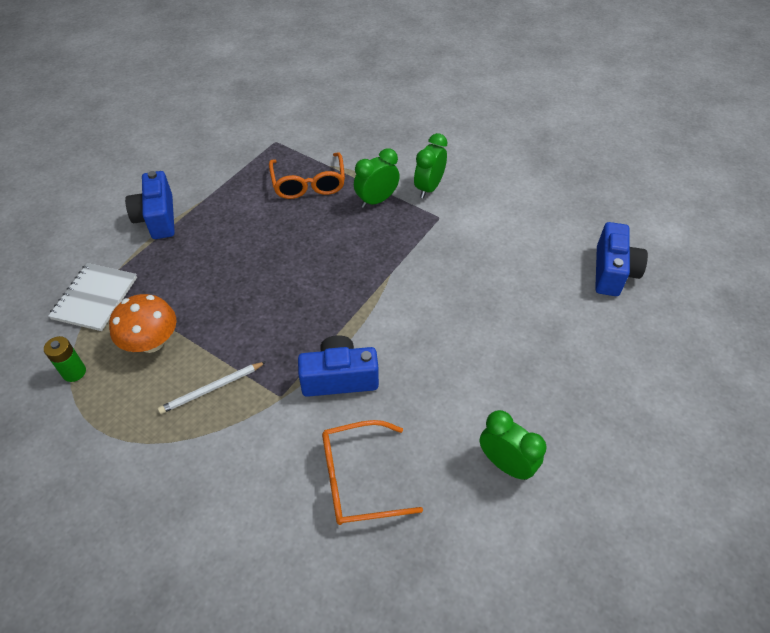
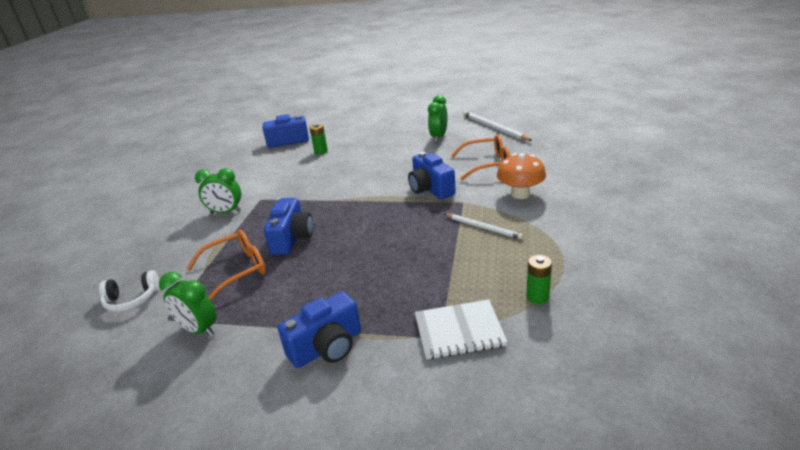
camera: 110 degrees left, 20 degrees down
(151, 342) = (473, 272): orange mushroom -> orange mushroom (520, 194)
(319, 125) = (132, 300): none -> white headphones
(331, 227) = (292, 238): none -> blue camera
(359, 479) = (486, 164): orange glasses -> orange glasses turned 60 degrees counterclockwise
(376, 200) = (249, 229): green clock -> green clock (199, 330)
(493, 575) = (494, 128): none -> white pencil
(545, 299) = (321, 151): none -> green battery

